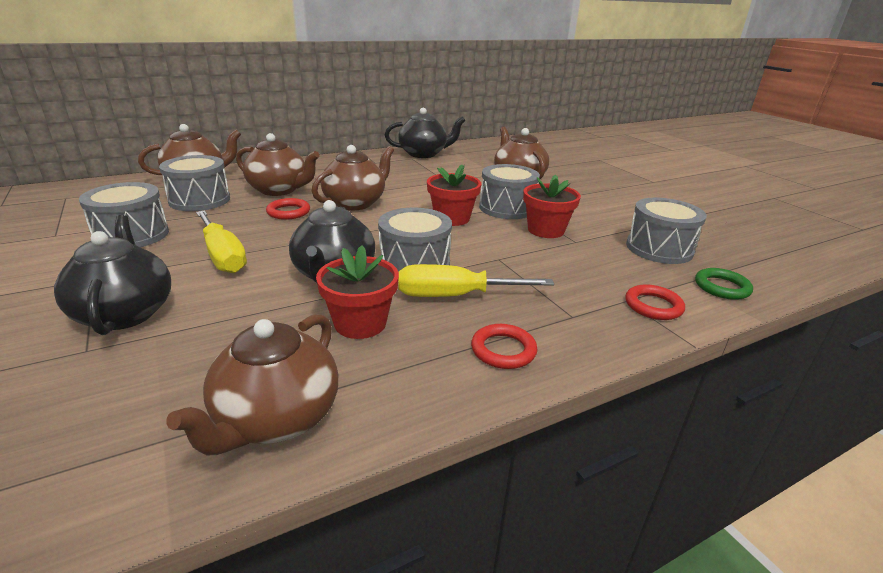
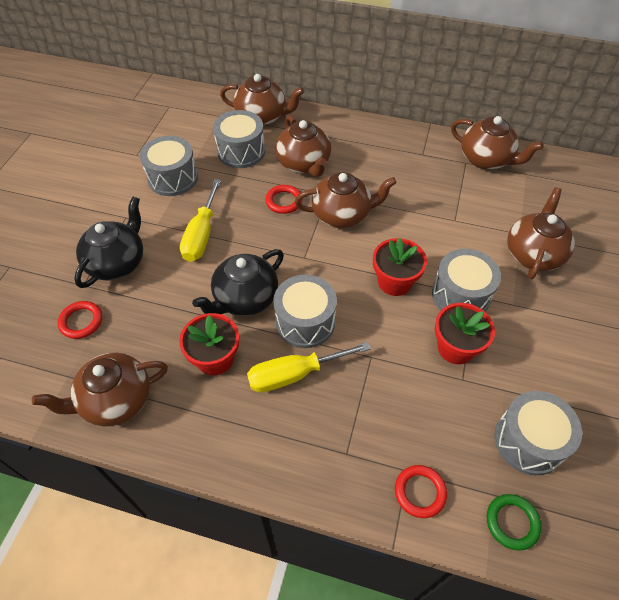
camera: 45 degrees right, 25 degrees up
(423, 154) = (486, 159): black teapot -> brown teapot
(454, 296) = (294, 374): yellow screwdriver -> yellow screwdriver turned 60 degrees counterclockwise
(503, 350) = (266, 445): red ring -> red ring (81, 321)

